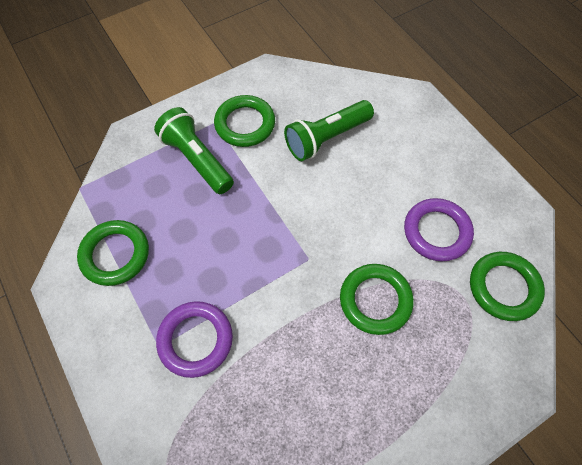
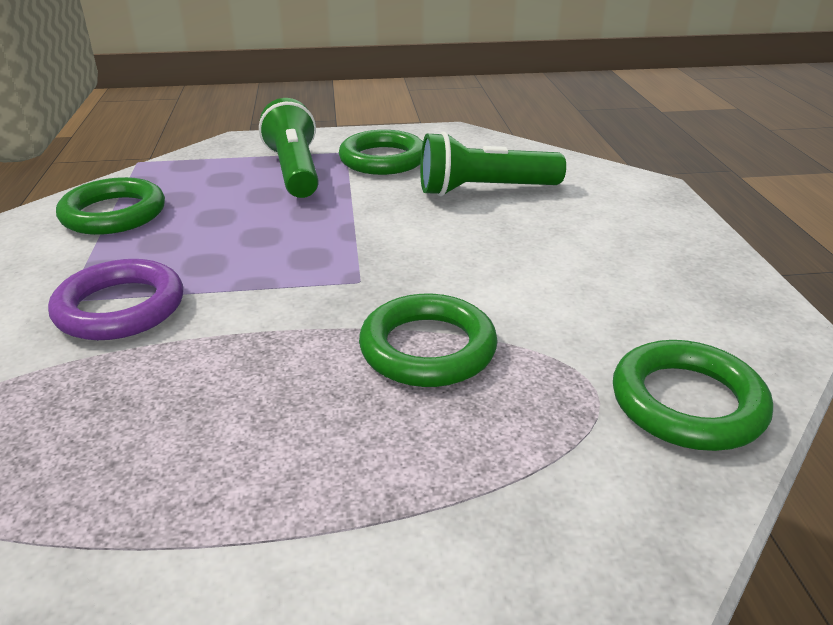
camera: 25 degrees right, 30 degrees down
(436, 232) = (595, 307): purple ring -> none

